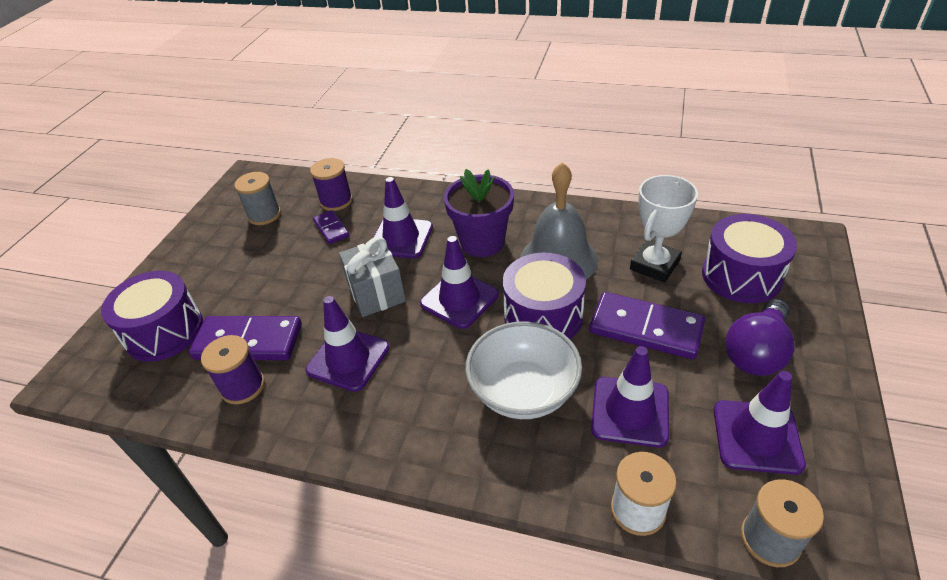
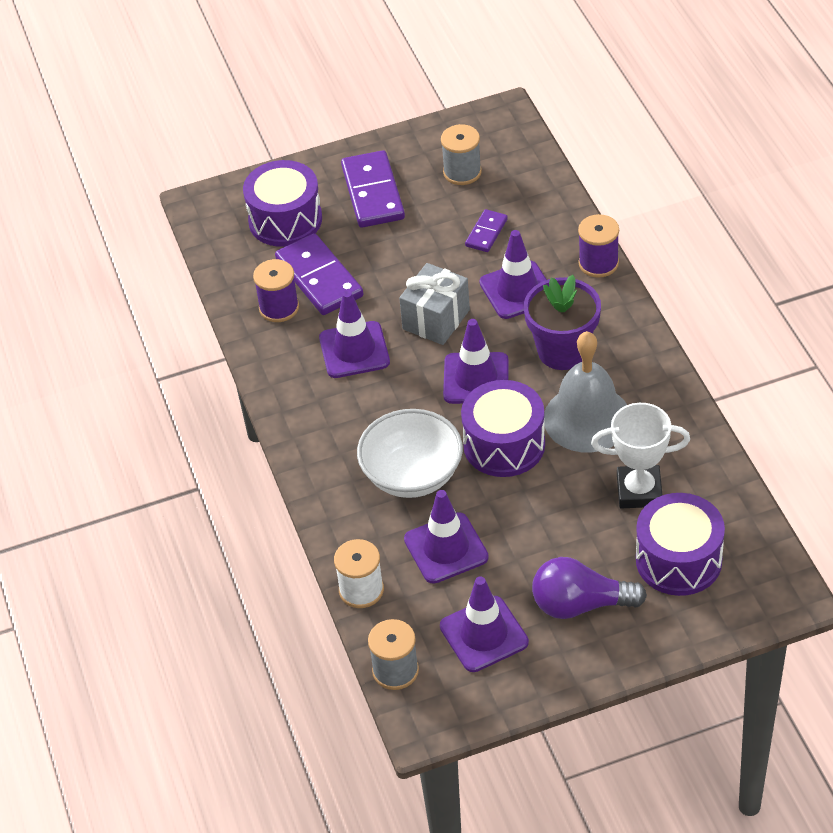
camera: 55 degrees right, 5 degrees up
(336, 201) = (526, 208): purple spool -> purple spool (598, 263)
(645, 329) = (547, 520): purple domino -> purple domino (372, 193)

